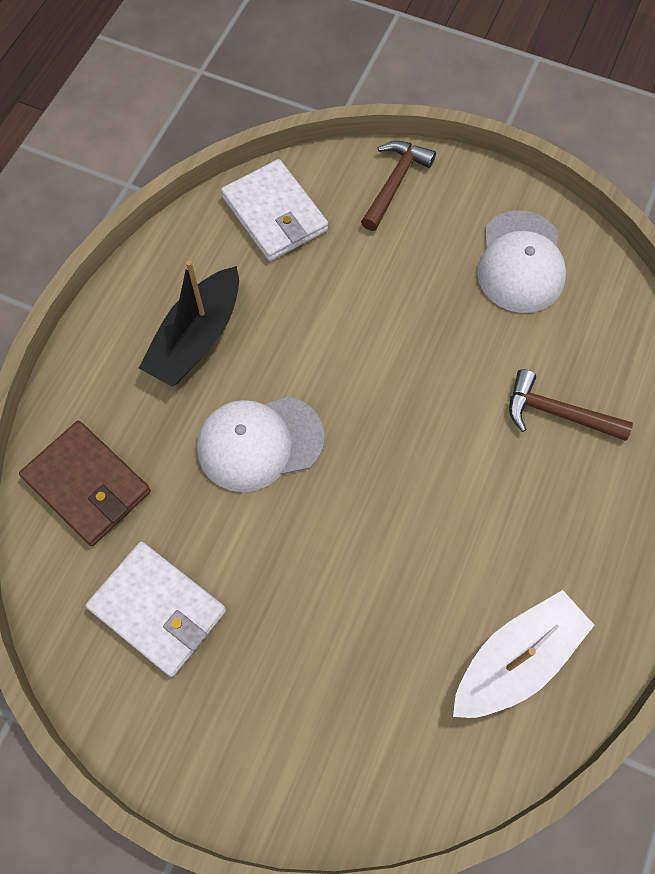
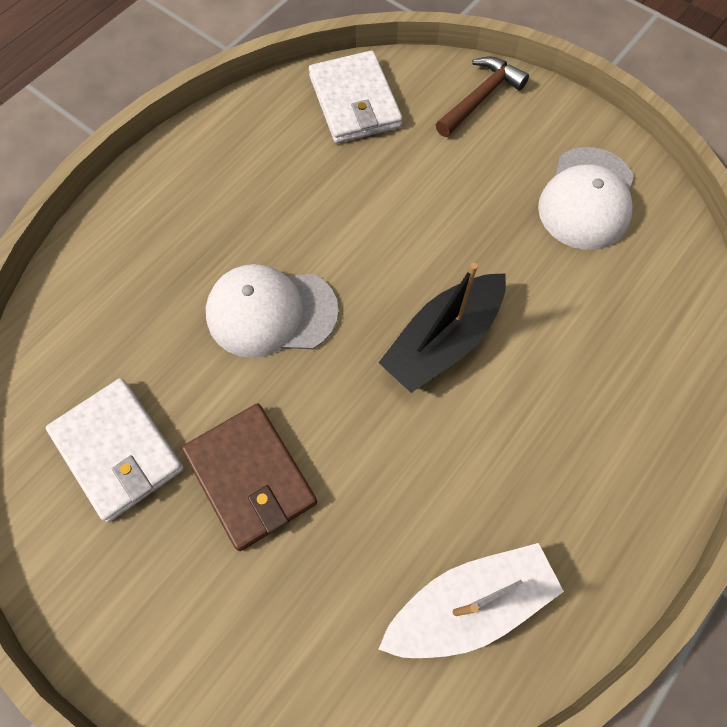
camera: 15 degrees right, 0 degrees up
(87, 485) = (93, 312): brown wallet -> brown wallet (250, 477)
(196, 338) = (243, 199): black boat -> black boat (443, 341)
(557, 413) = (585, 357): brown hammer -> none

